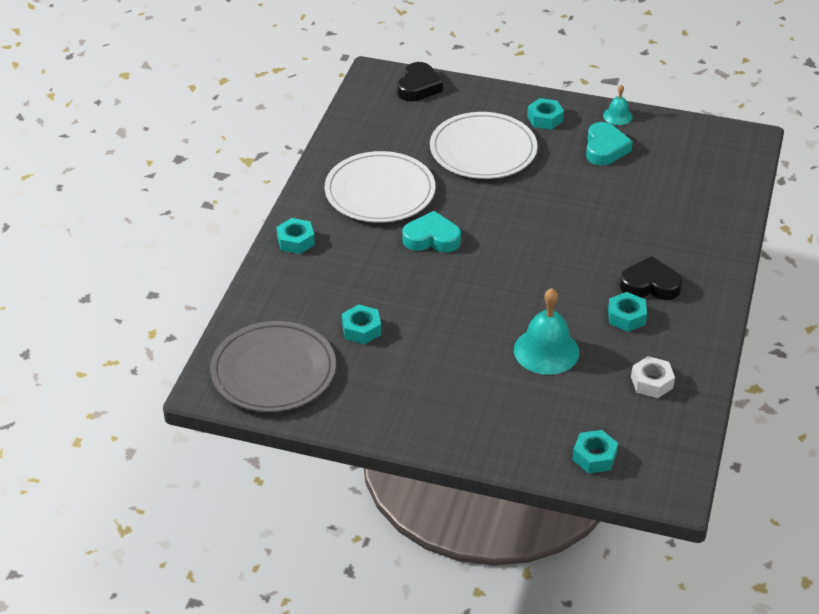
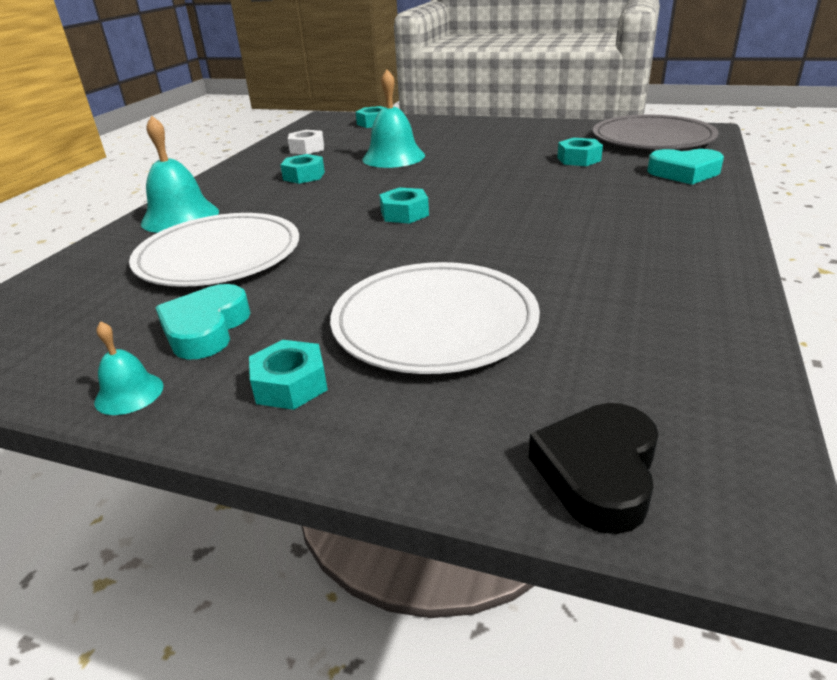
camera: 175 degrees left, 10 degrees down
(295, 241) = (702, 209): turquoise nut -> turquoise nut (404, 213)
(380, 191) = (608, 260): white plate -> white plate (219, 255)
(431, 238) = (515, 218): turquoise heart -> turquoise heart (684, 173)
(650, 285) = (262, 194): black heart -> none
(701, 254) = (180, 217): none -> turquoise bell

